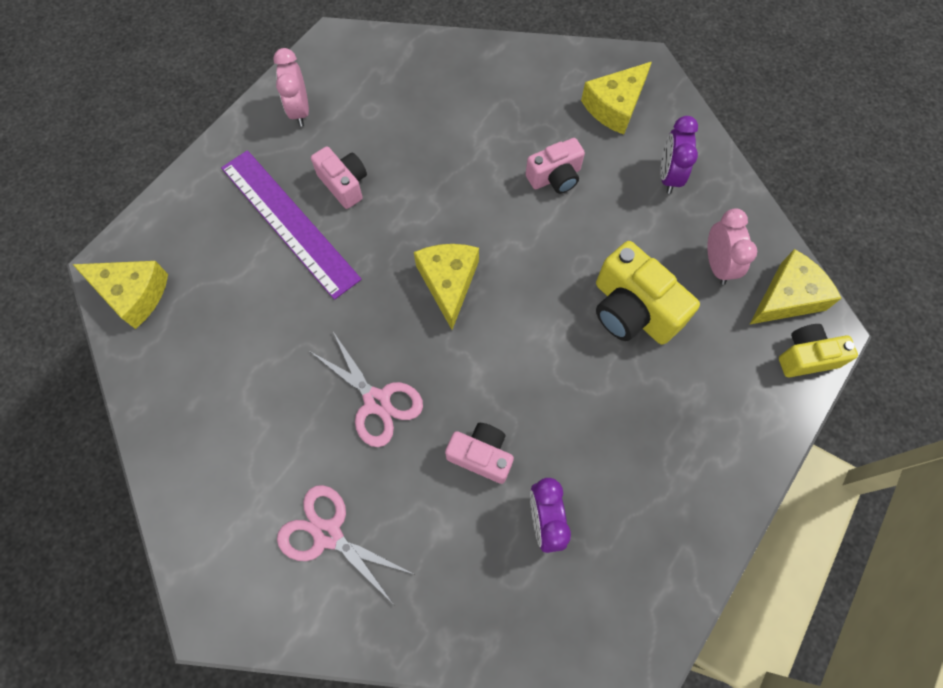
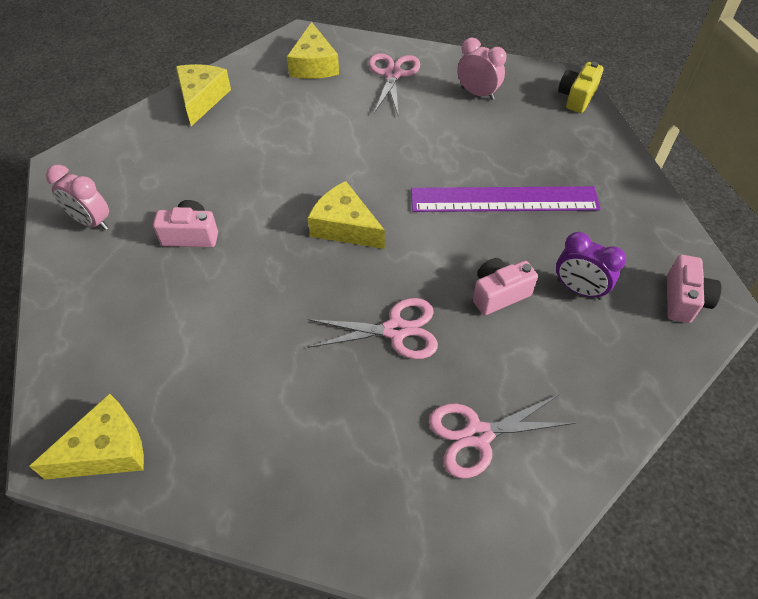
camera: 50 degrees left, 15 degrees down
(289, 222) = (180, 290): purple ruler -> purple ruler (504, 199)
(555, 177) = (330, 123): pink camera -> pink camera (684, 300)
(632, 310) = (468, 149): yellow camera -> none
(668, 176) = (392, 74): purple clock -> pink scissors
(787, 297) = (530, 80): yellow cheese -> yellow cheese (202, 99)

